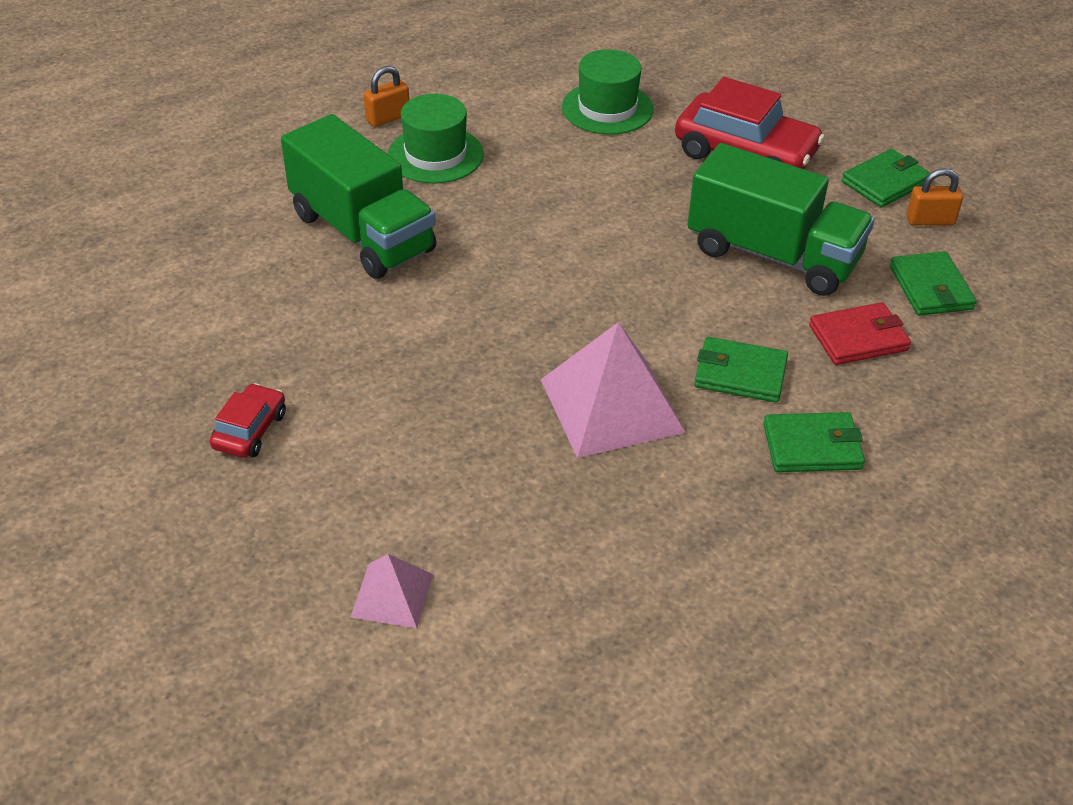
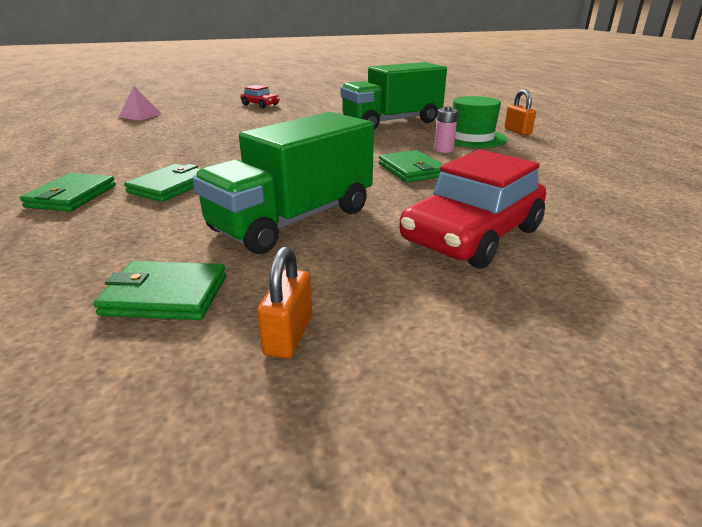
camera: 105 degrees right, 15 degrees down
(502, 176) = (443, 150): none -> pink battery
(607, 108) = (550, 187): green hat -> none
(612, 405) = (192, 153): pink pyramid -> none
(858, 338) = (147, 235): red wallet -> none
(885, 182) = (394, 319): green wallet -> green wallet (412, 170)

